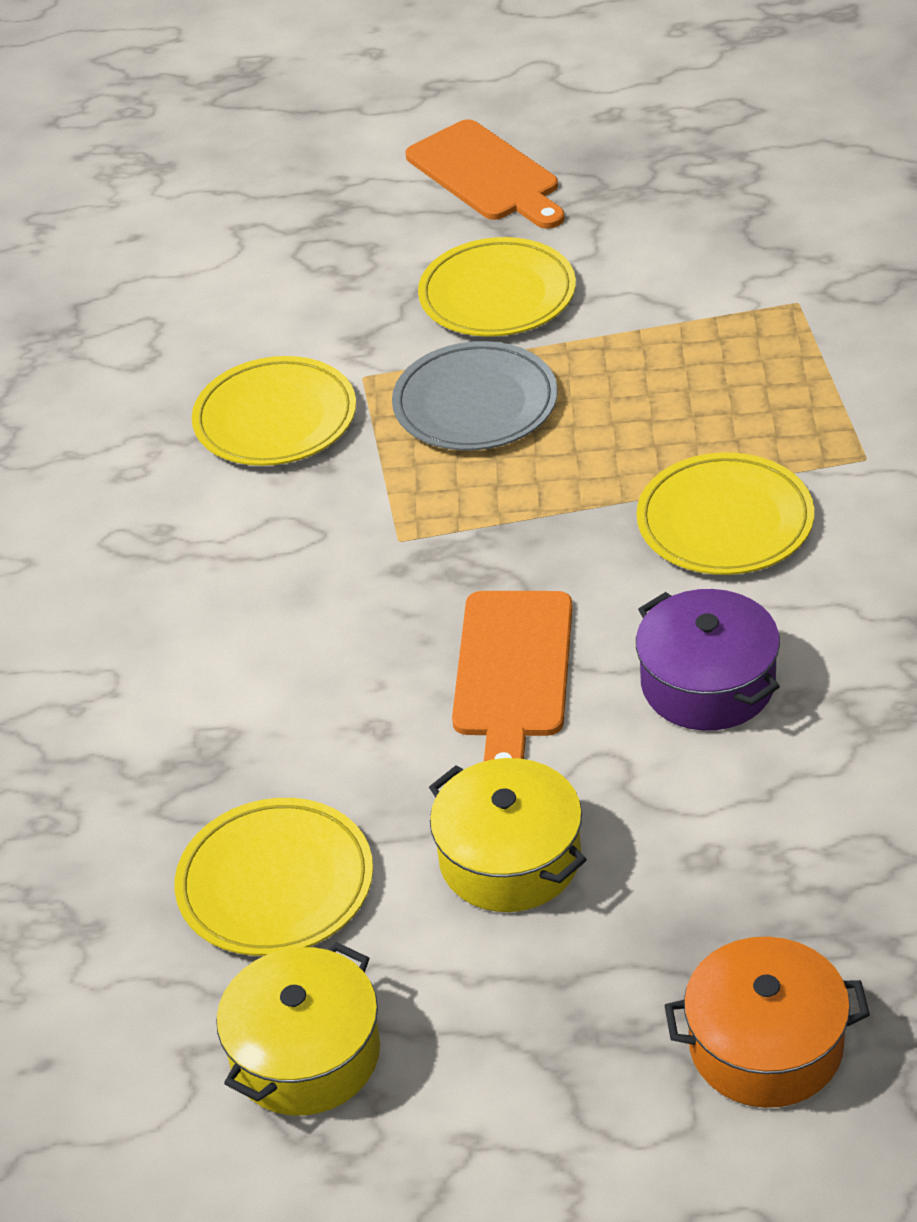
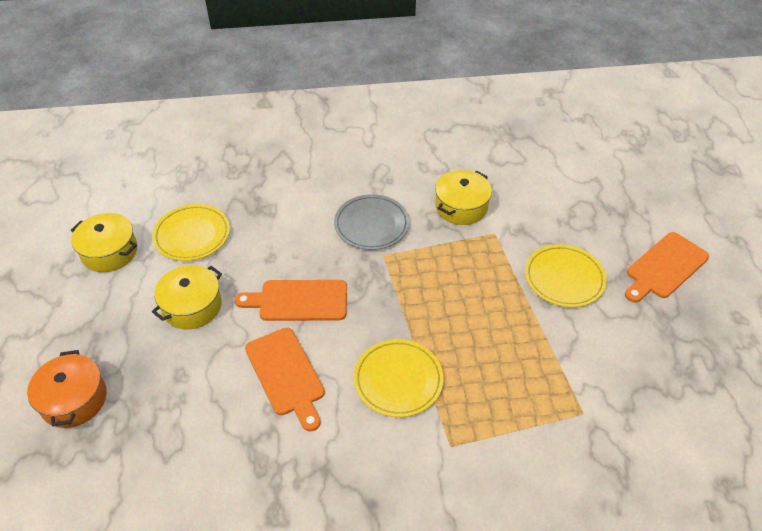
camera: 80 degrees right, 5 degrees up
(275, 419) = (461, 207): yellow plate -> yellow pot
(475, 404) = (479, 275): grey plate -> grey plate (371, 225)
(708, 683) = (286, 375): purple pot -> orange cutting board

